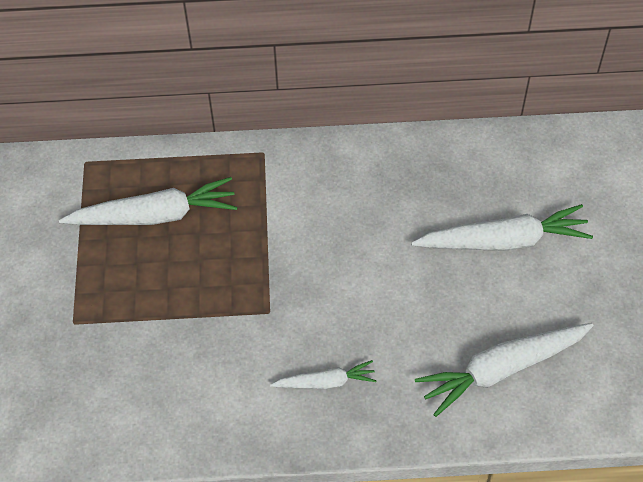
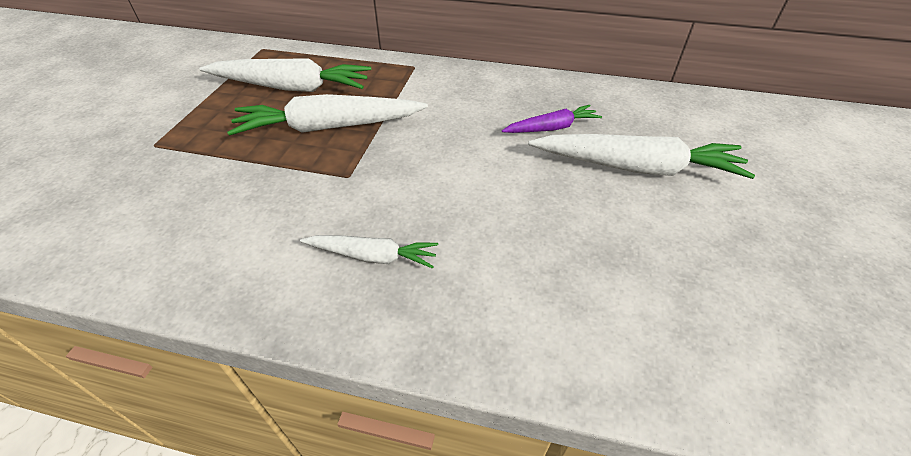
camera: 15 degrees right, 10 degrees down
(423, 210) = (551, 128): none -> purple carrot
(502, 369) = (611, 297): white carrot -> white carrot (329, 127)

